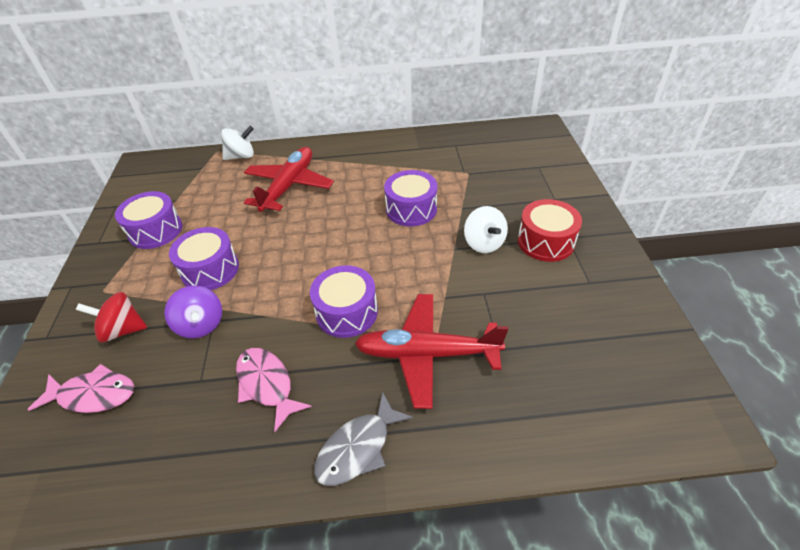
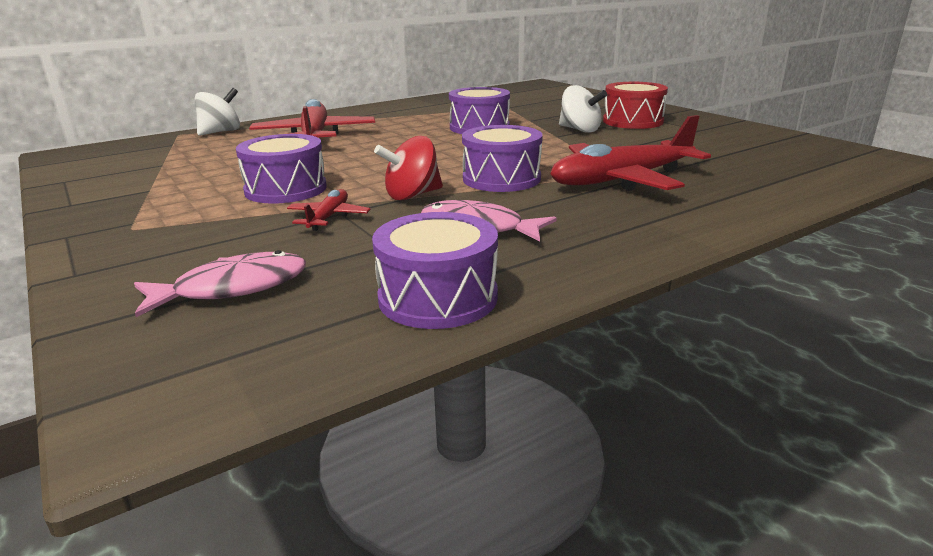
camera: 30 degrees left, 20 degrees down
(122, 330) = (210, 243): red spinning top -> red spinning top (412, 195)
(155, 231) = (160, 183): purple drum -> purple drum (438, 297)
(201, 325) = (328, 217): purple spinning top -> red plane
(358, 448) = (642, 233): grey fish -> none

